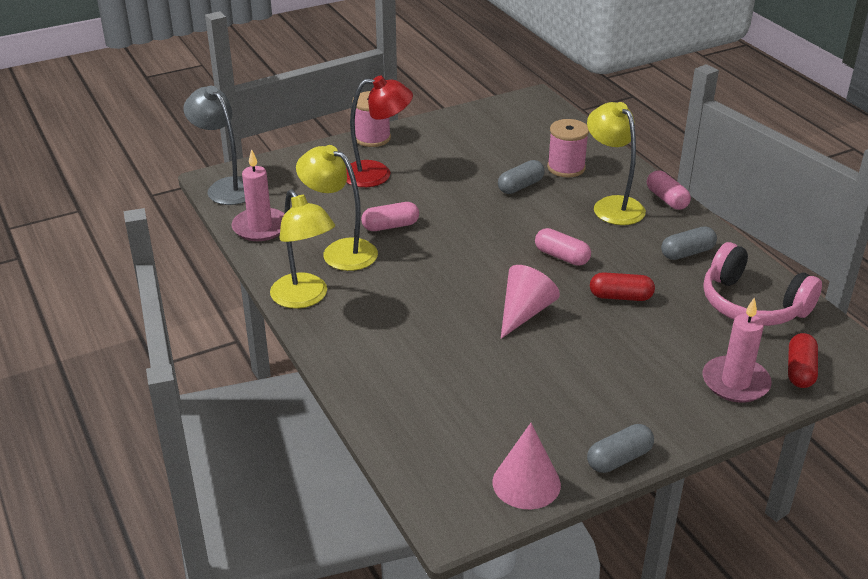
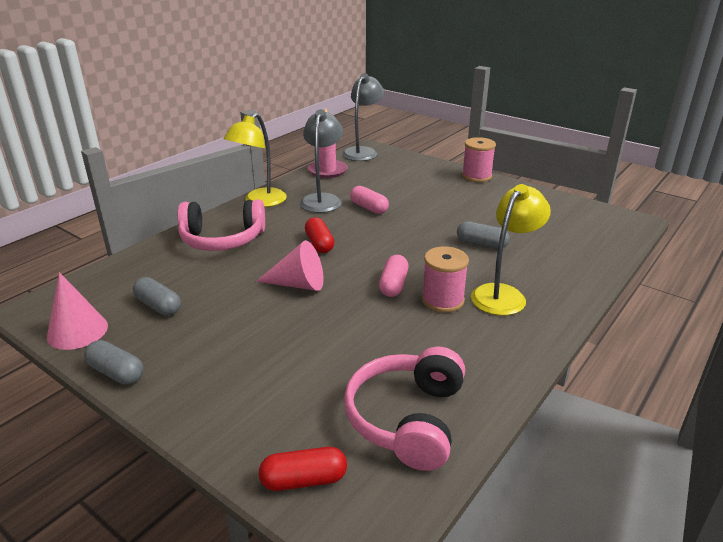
camera: 65 degrees right, 5 degrees down
(340, 251) = (322, 199): yellow lamp -> grey lamp
(377, 174) = (431, 188): red lamp -> none
(386, 345) = (222, 239): none -> pink headphones
(566, 168) = (538, 258): pink spool -> pink spool (442, 300)
(620, 297) = (356, 328): red capsule -> red capsule (319, 244)
(667, 199) = (552, 323): pink capsule -> none
(687, 253) = (466, 354): grey capsule -> grey capsule (158, 306)
(735, 382) = (257, 429): pink candle -> none

